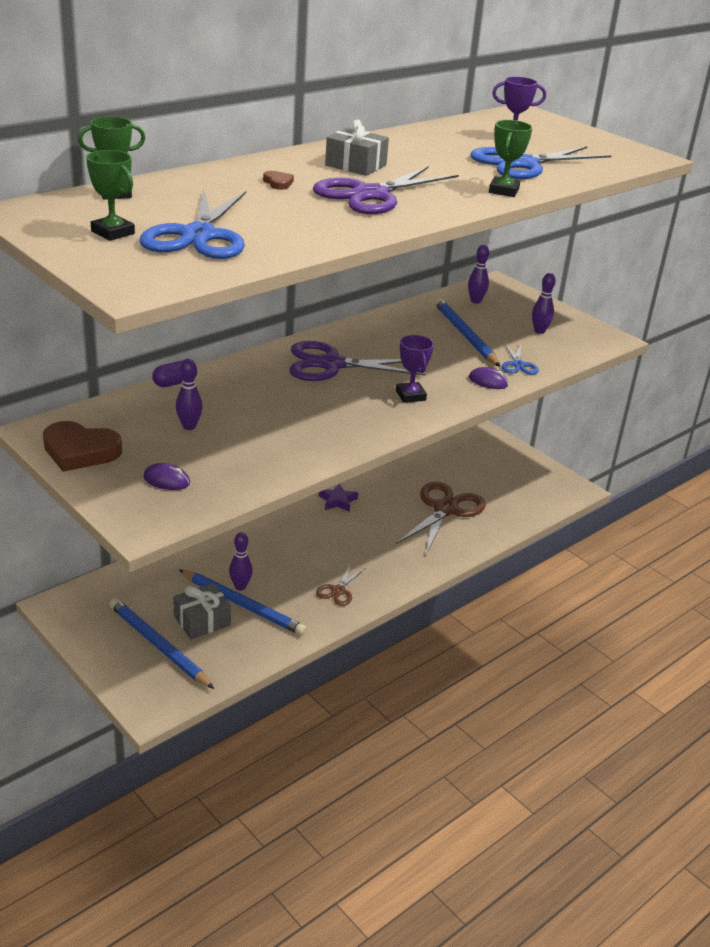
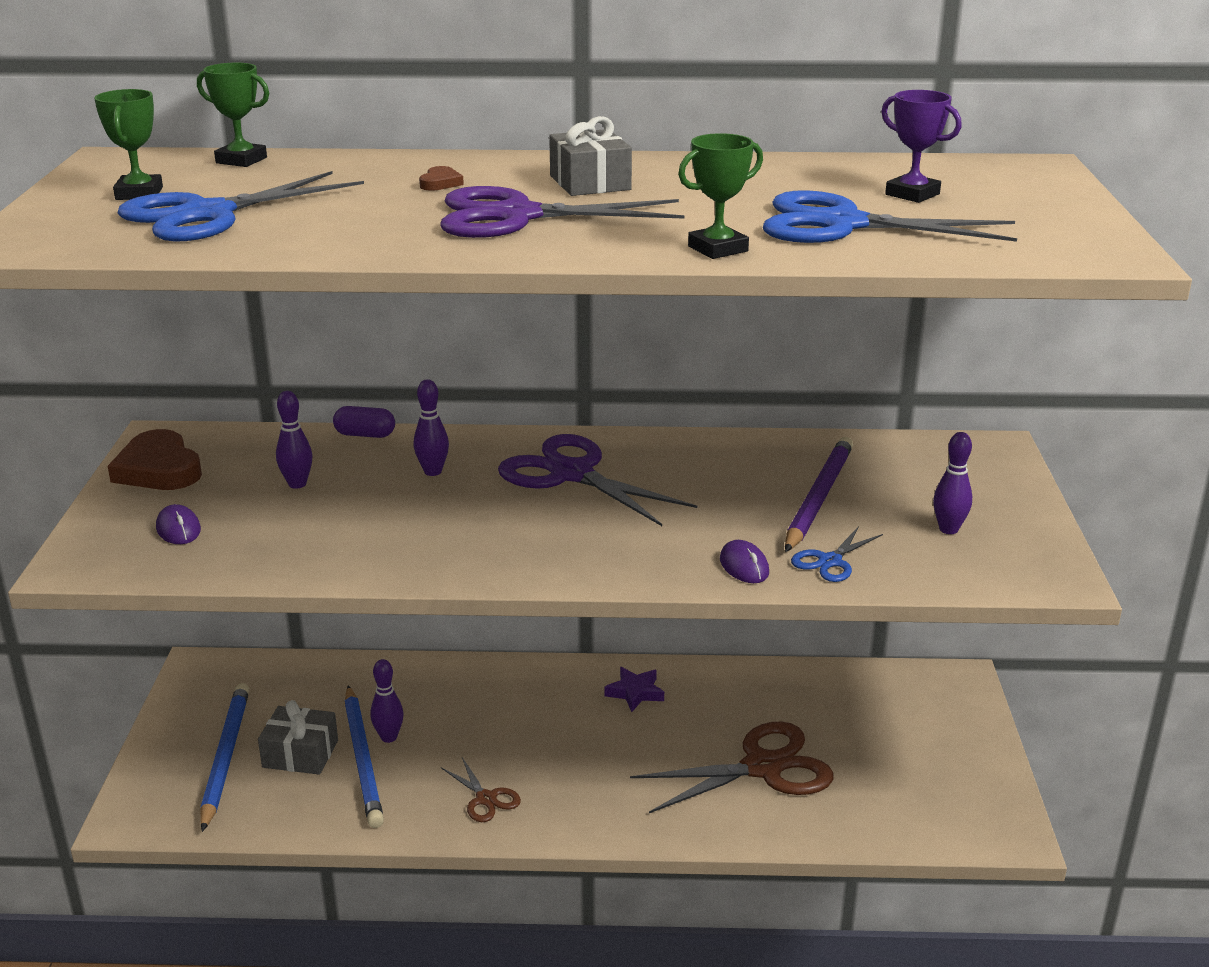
camera: 45 degrees right, 5 degrees down
(338, 590) = (486, 799): brown scissors -> brown scissors turned 105 degrees counterclockwise
(410, 395) = (604, 544): purple trophy -> none
(465, 335) = (818, 498): blue pencil -> purple pencil
(475, 301) = (916, 460): purple bowling pin -> purple bowling pin (433, 471)

